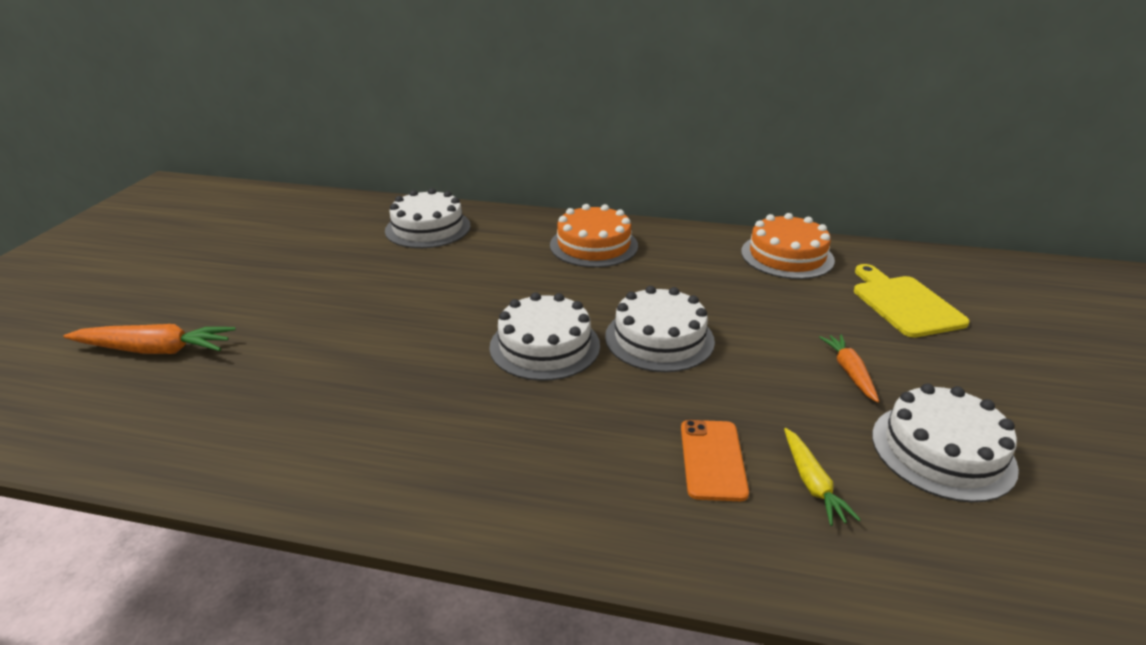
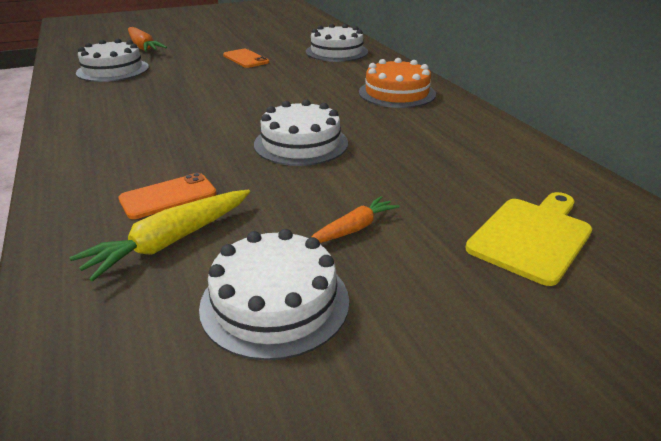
camera: 55 degrees right, 0 degrees up
(357, 288) = (246, 59): none -> orange phone
(545, 346) = (245, 114): white cake -> white cake (113, 70)
(787, 256) = (518, 160): orange cake -> none
(812, 483) = (170, 242): yellow carrot -> yellow carrot, size x1.60

